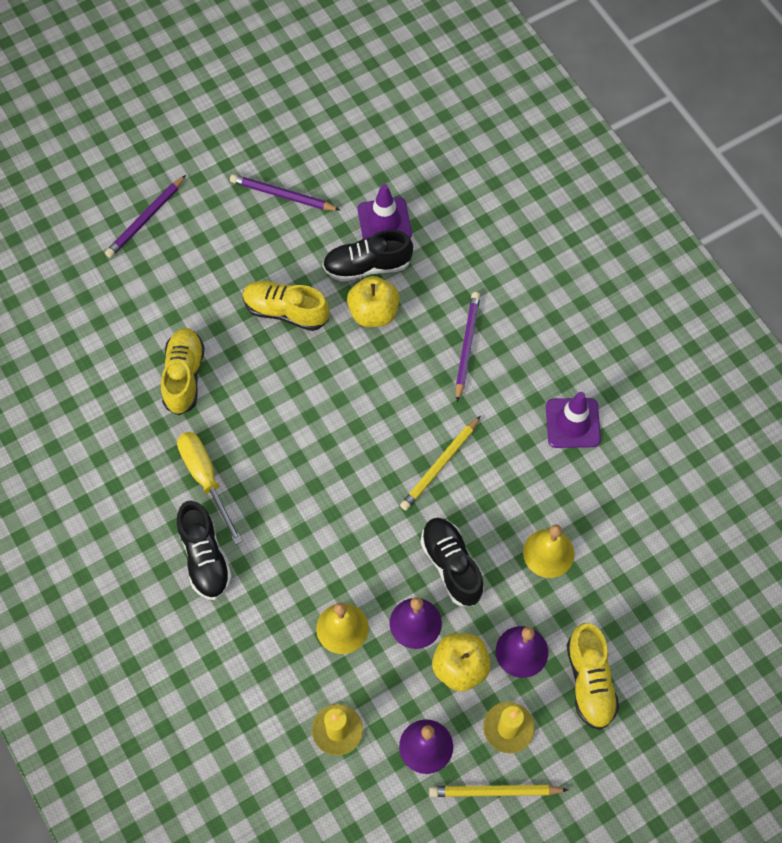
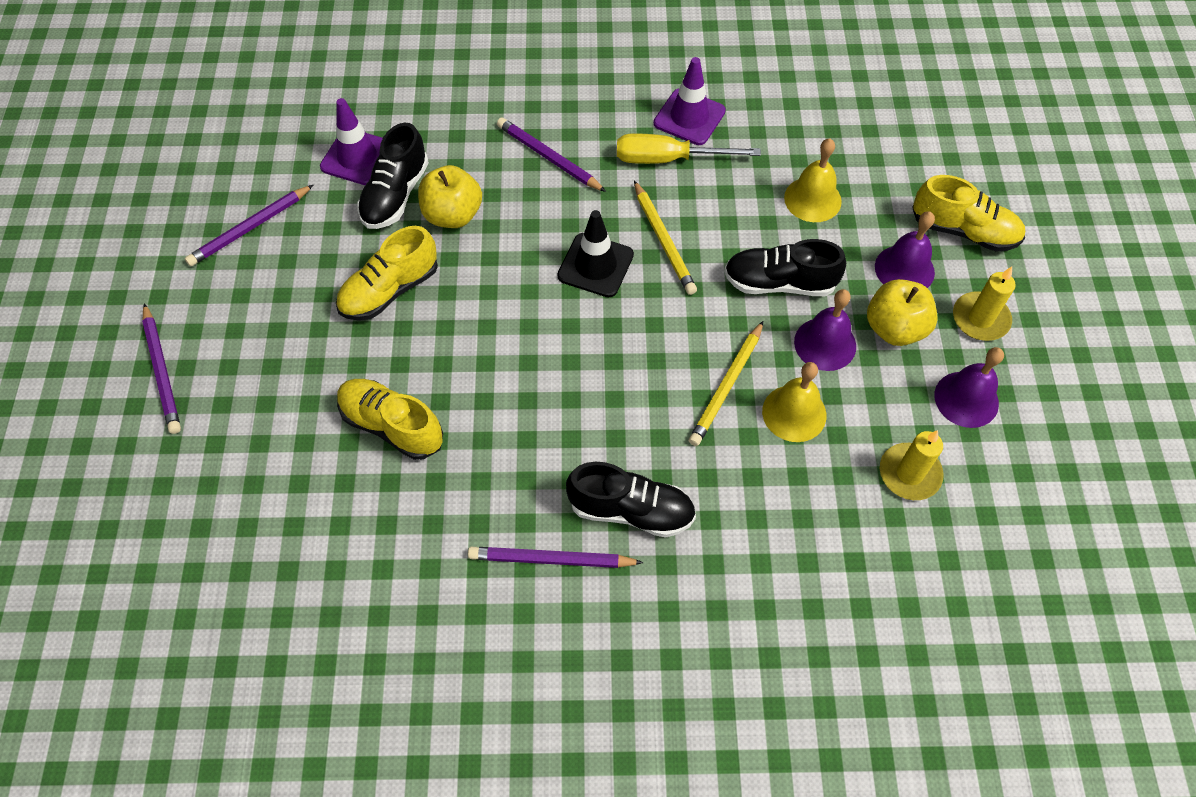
camera: 60 degrees left, 5 degrees down
(143, 527) = (551, 559): none -> purple pencil
(205, 479) = (535, 463): yellow screwdriver -> yellow screwdriver (668, 159)
(388, 431) = (595, 265): none -> black traffic cone
(494, 791) = (1043, 362): yellow pencil -> yellow pencil (726, 386)

